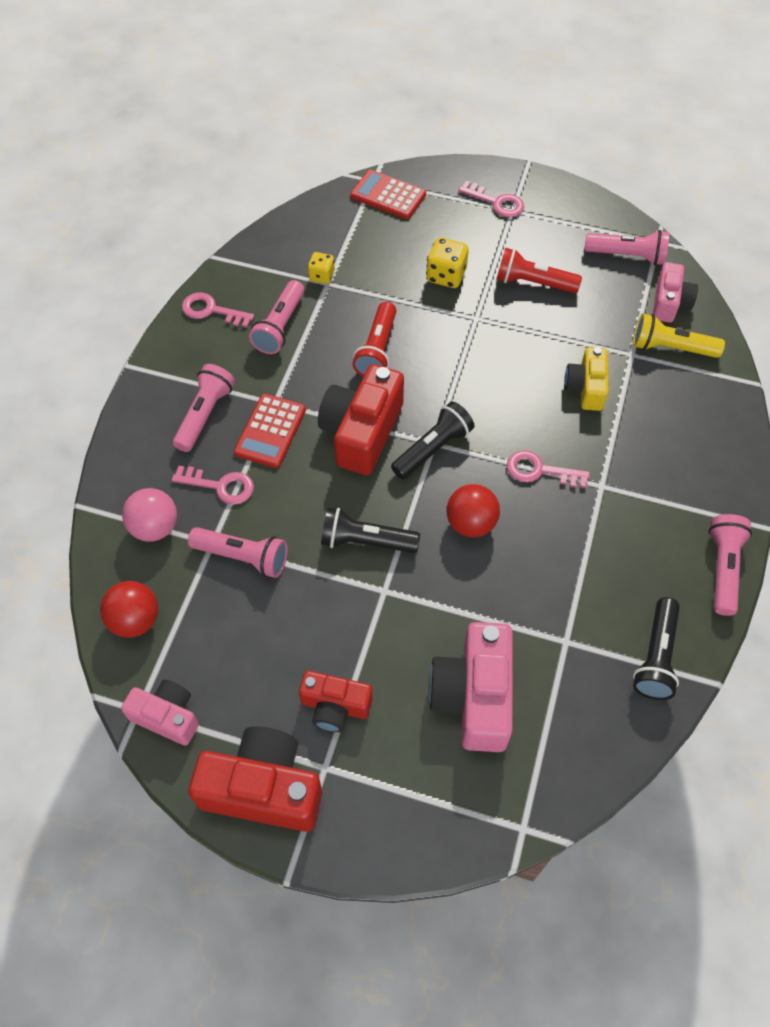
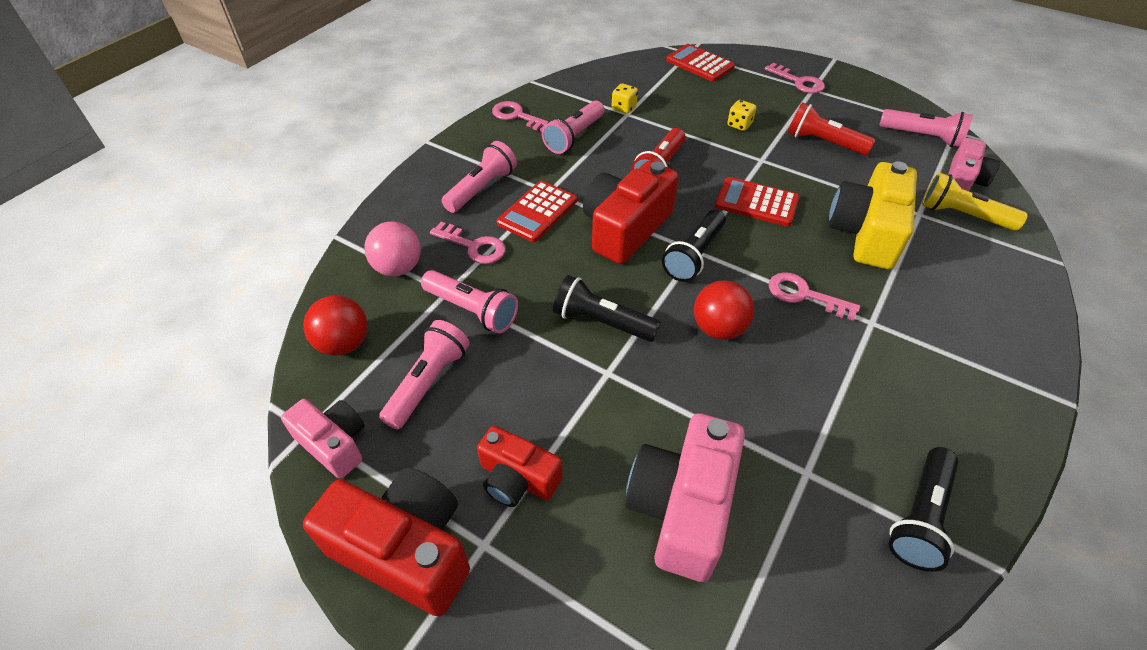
camera: 15 degrees right, 10 degrees down
(433, 449) = (694, 255): black flashlight -> black flashlight turned 150 degrees clockwise
(446, 276) = (739, 125): yellow dice -> yellow dice, size x0.64
(480, 373) = (756, 202): none -> red calculator
(586, 387) = (866, 233): yellow camera -> yellow camera, size x1.66
(723, 568) = (1014, 436): pink flashlight -> pink flashlight (429, 382)

